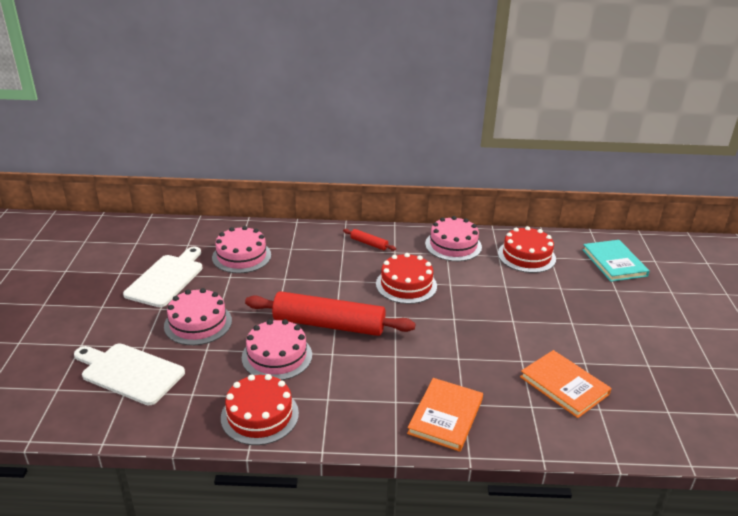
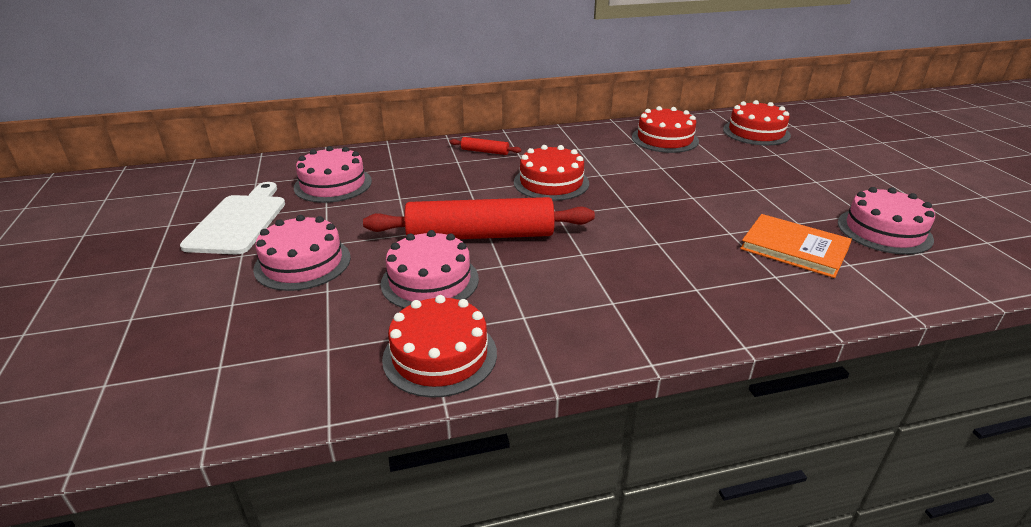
camera: 15 degrees left, 0 degrees up
(129, 372) = (220, 340): white cutting board -> none
(445, 416) = (684, 306): orange book -> none
(453, 245) = (580, 140): pink cake -> pink cake (884, 231)
(614, 263) = (756, 132): turquoise book -> red cake

